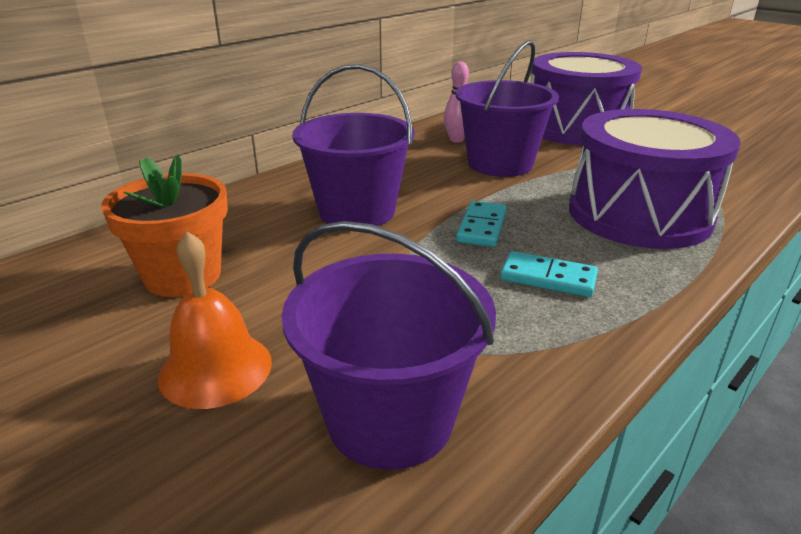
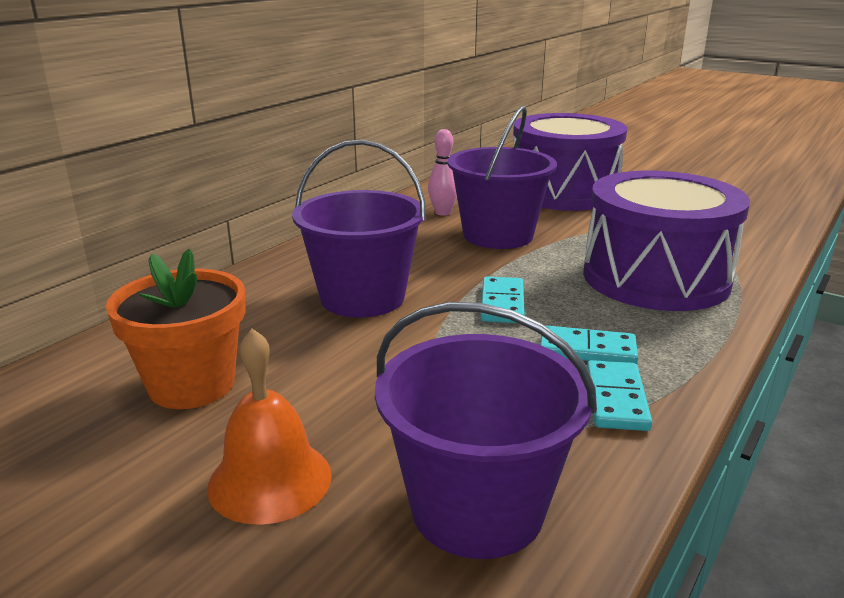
camera: 10 degrees left, 5 degrees down
(560, 328) = (616, 399): none -> turquoise domino

